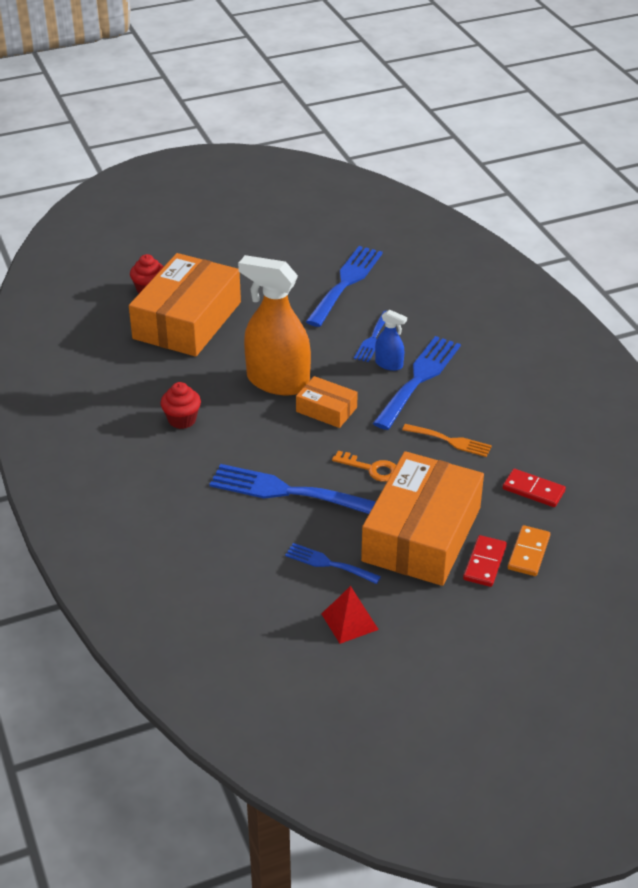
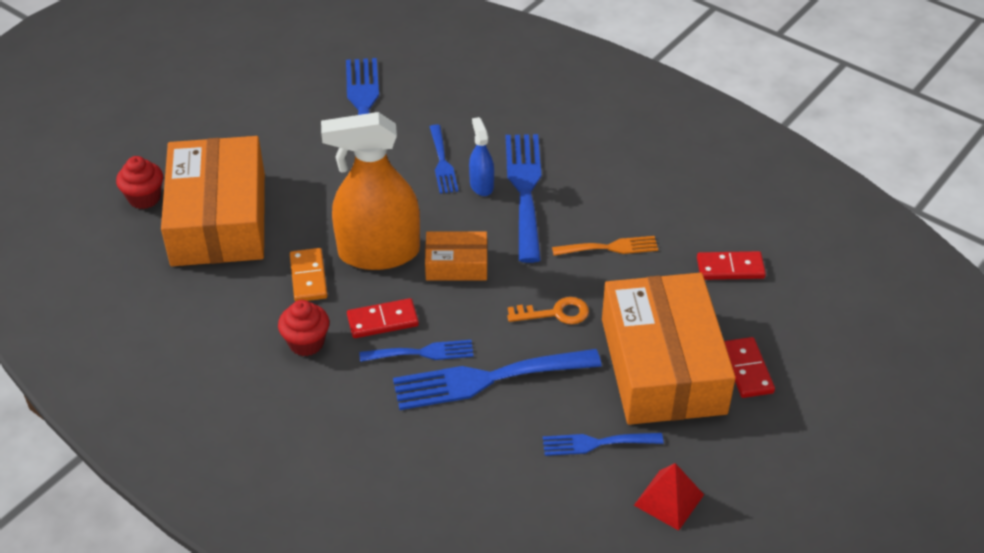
camera: 30 degrees left, 5 degrees up
(244, 426) = (382, 321): none -> red domino
(255, 457) = (422, 353): none -> blue fork
(389, 364) = (481, 185): blue spray bottle -> blue spray bottle turned 105 degrees counterclockwise
(528, 553) = (778, 339): orange domino -> orange domino (308, 277)

